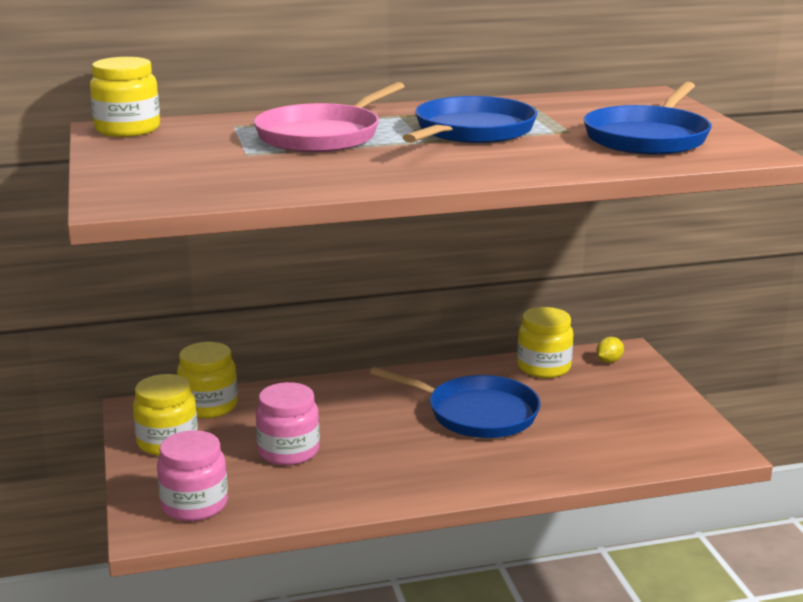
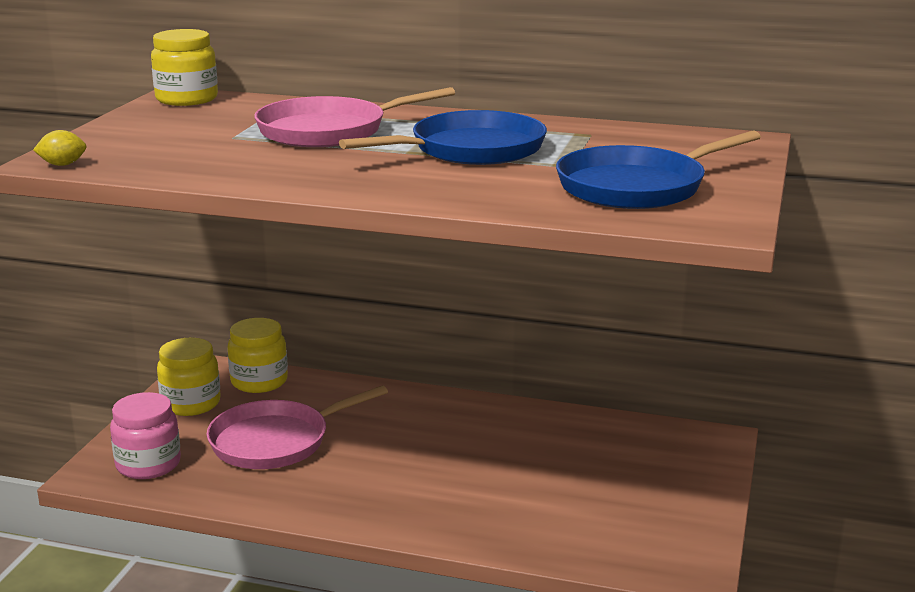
camera: 30 degrees right, 0 degrees up
(288, 451) = (275, 441): pink jar -> pink pan
(477, 413) = (483, 457): blue pan -> none
(544, 367) = (607, 430): yellow jar -> none
(609, 361) = (686, 443): yellow lemon -> yellow lemon (62, 165)

